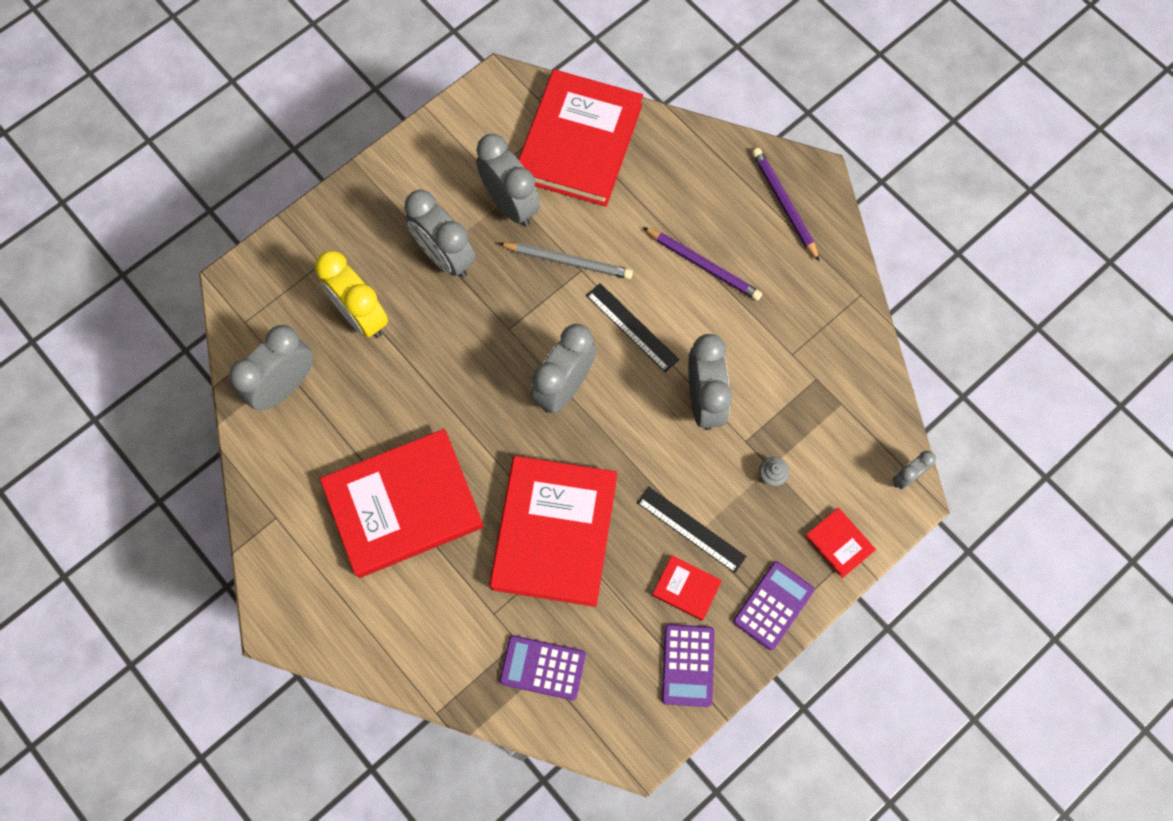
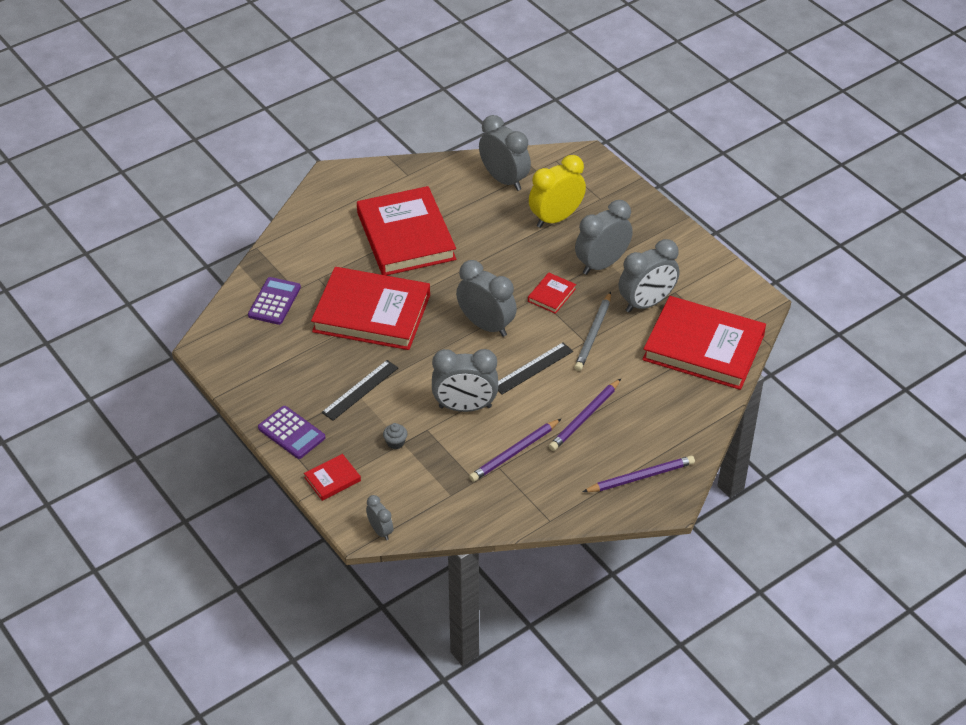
camera: 95 degrees right, 25 degrees down
(686, 588) = (315, 383): red book -> red book (551, 295)
(688, 665) = (258, 379): purple calculator -> none
(767, 338) = (514, 452): none -> purple pencil

